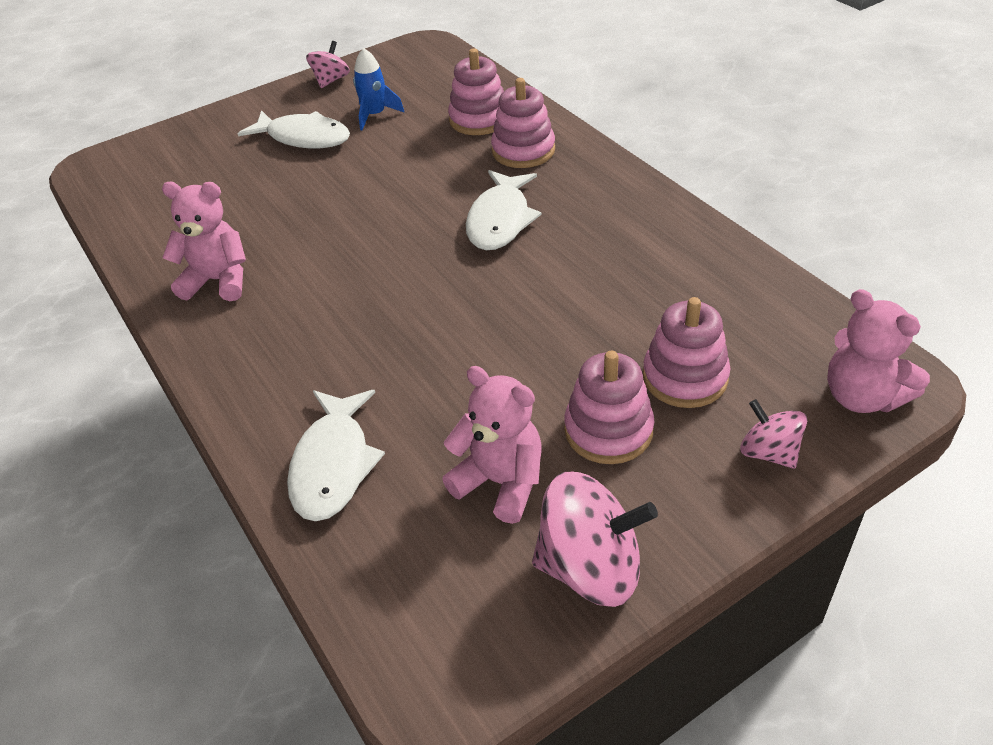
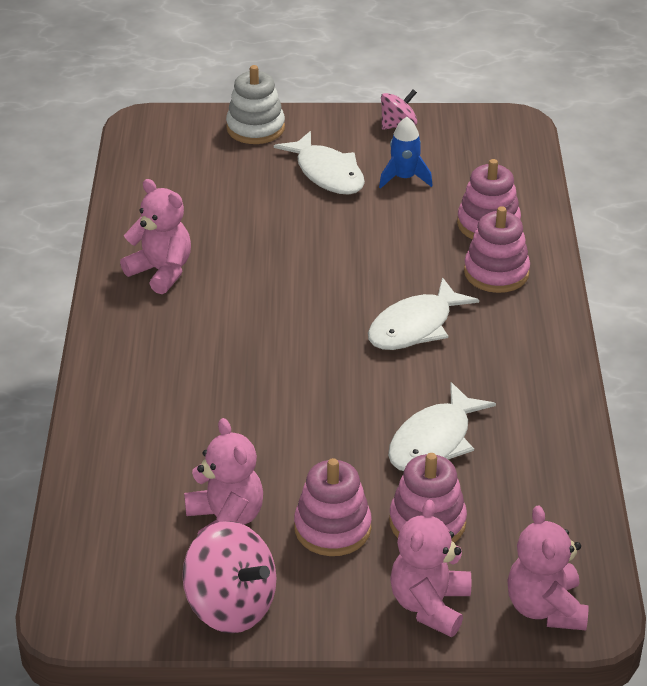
camera: 30 degrees right, 5 degrees down
(205, 130) = (255, 128): none -> white stacking toy
(333, 465) = (128, 450): white fish -> white fish (434, 441)
(769, 452) = (429, 605): pink spinning top -> pink teddy bear

